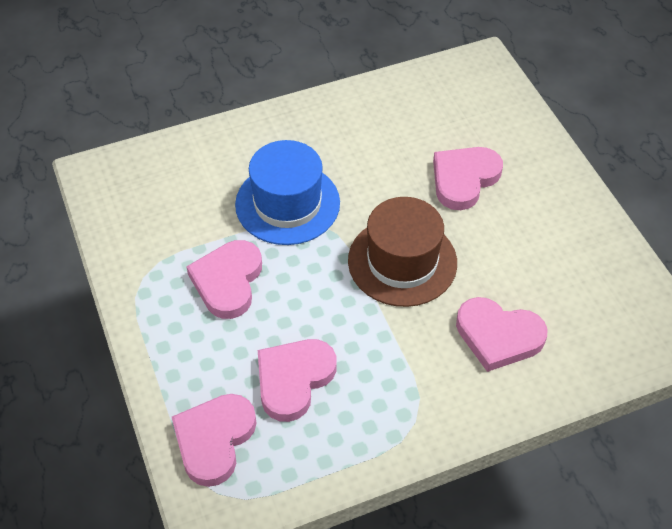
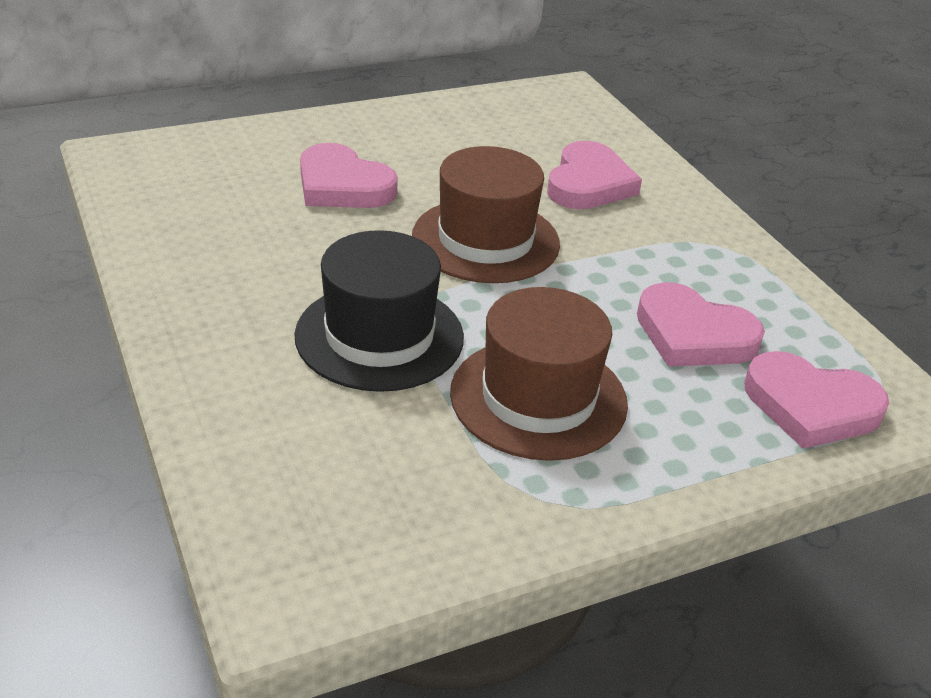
camera: 95 degrees left, 15 degrees down
(228, 281) = (538, 398): pink heart -> brown hat
(287, 203) = (379, 336): blue hat -> black hat

